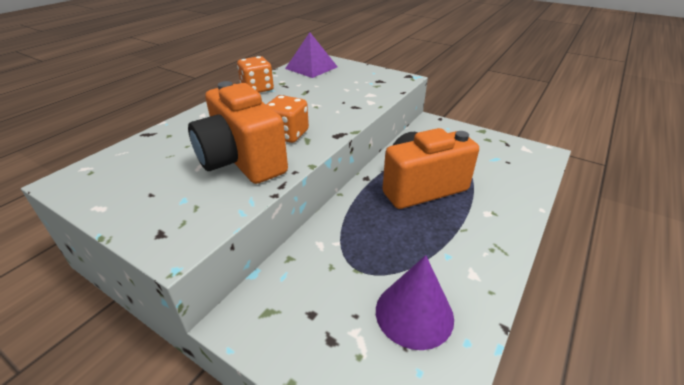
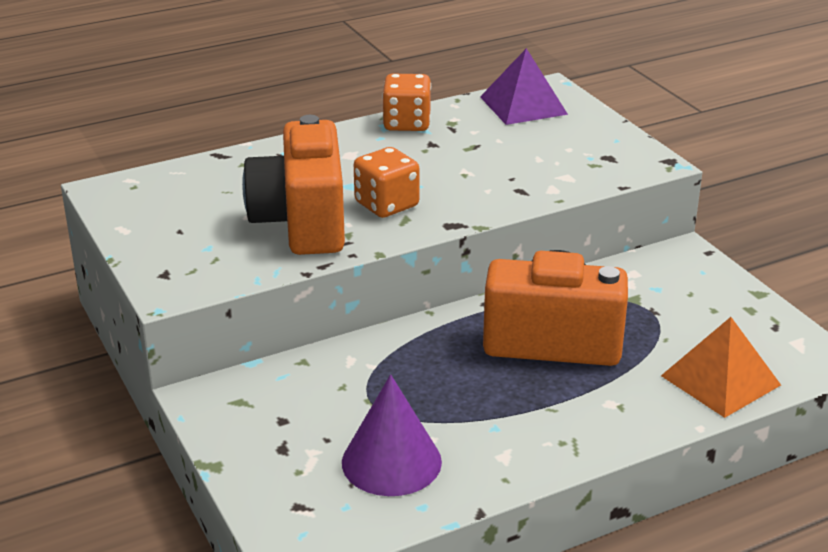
camera: 30 degrees right, 5 degrees down
(519, 179) = (720, 380): none -> orange pyramid

